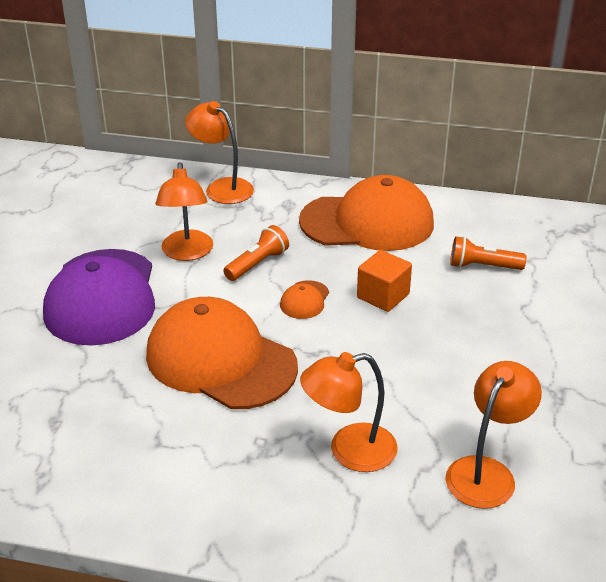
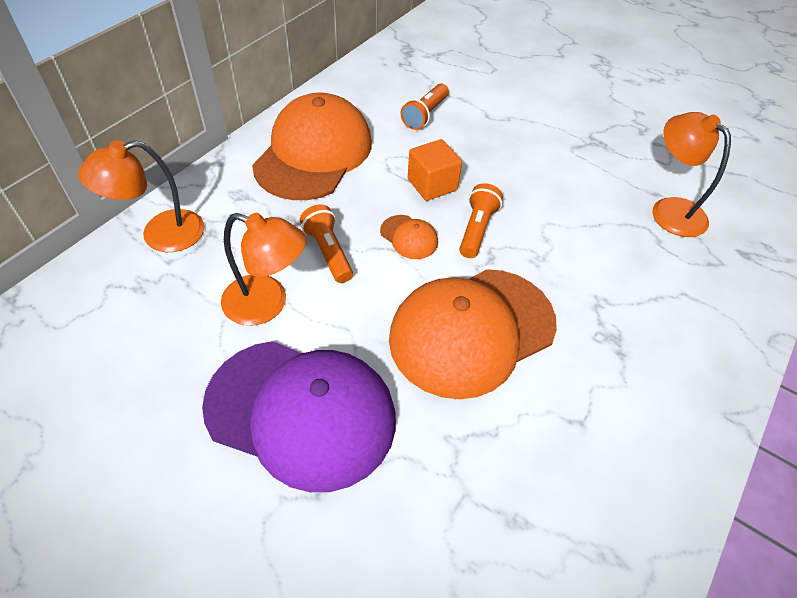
camera: 70 degrees left, 15 degrees up
(344, 336) = (477, 229): none -> orange flashlight
(349, 451) = (628, 279): orange lamp -> none

